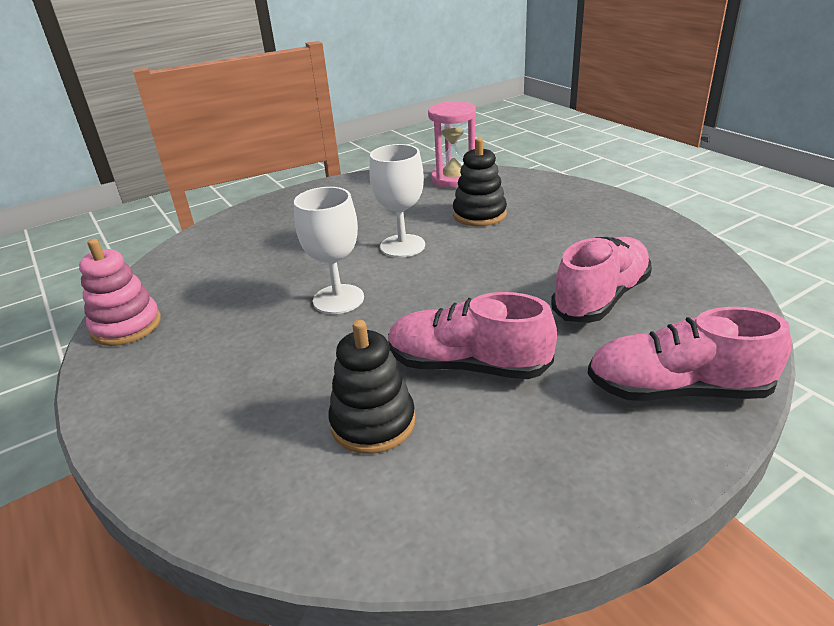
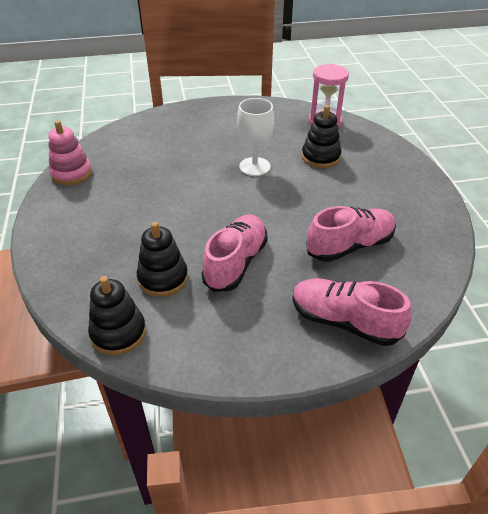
camera: 20 degrees right, 10 degrees up
(338, 299) = (192, 193): white goblet -> none
(355, 532) = (118, 333): none -> black stacking toy
(467, 365) = (236, 263): pink shoe -> pink shoe turned 75 degrees clockwise

